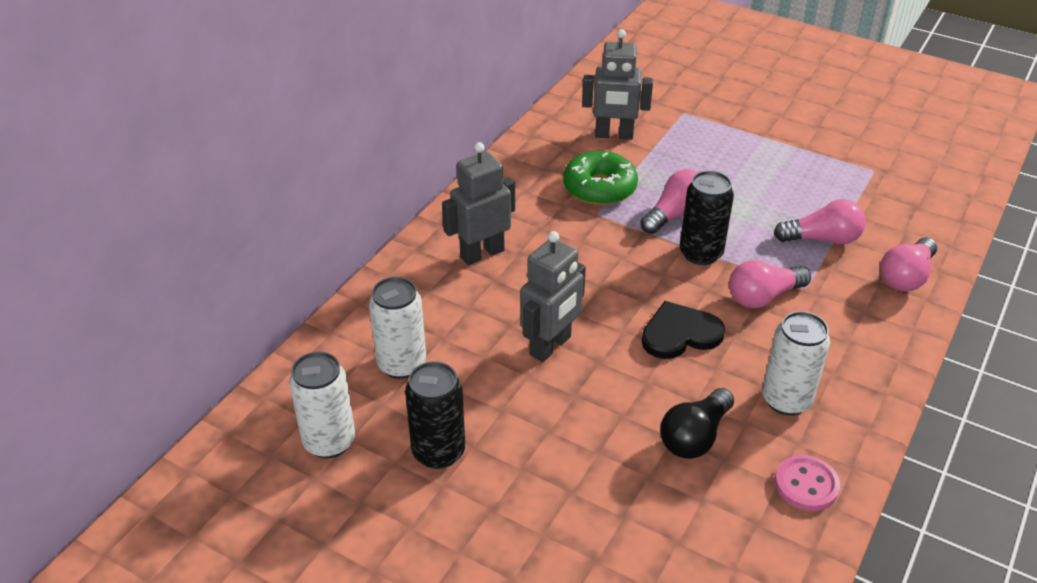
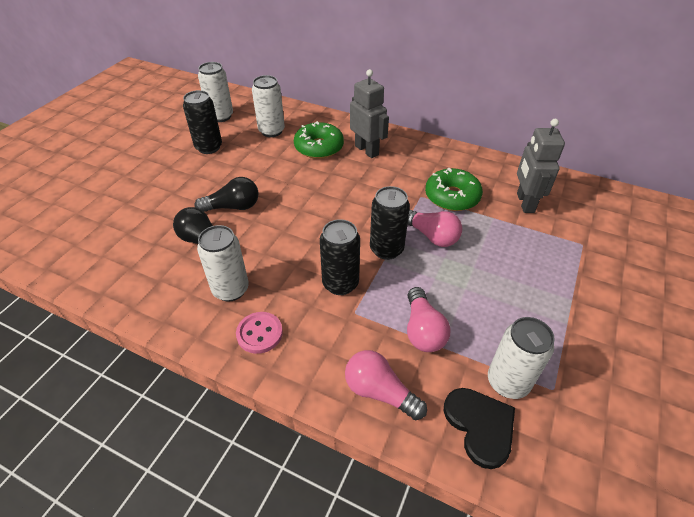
camera: 85 degrees right, 5 degrees up
(465, 305) = (319, 147): none -> green donut
(550, 346) = (285, 180): grey robot -> none
(614, 407) = (233, 207): none -> black light bulb
(680, 333) = (297, 236): black heart -> black heart (480, 426)
(763, 297) = (340, 284): pink light bulb -> black can
(806, 485) = (153, 294): pink button -> pink button (259, 333)
(873, 194) = (507, 382): none -> white can

